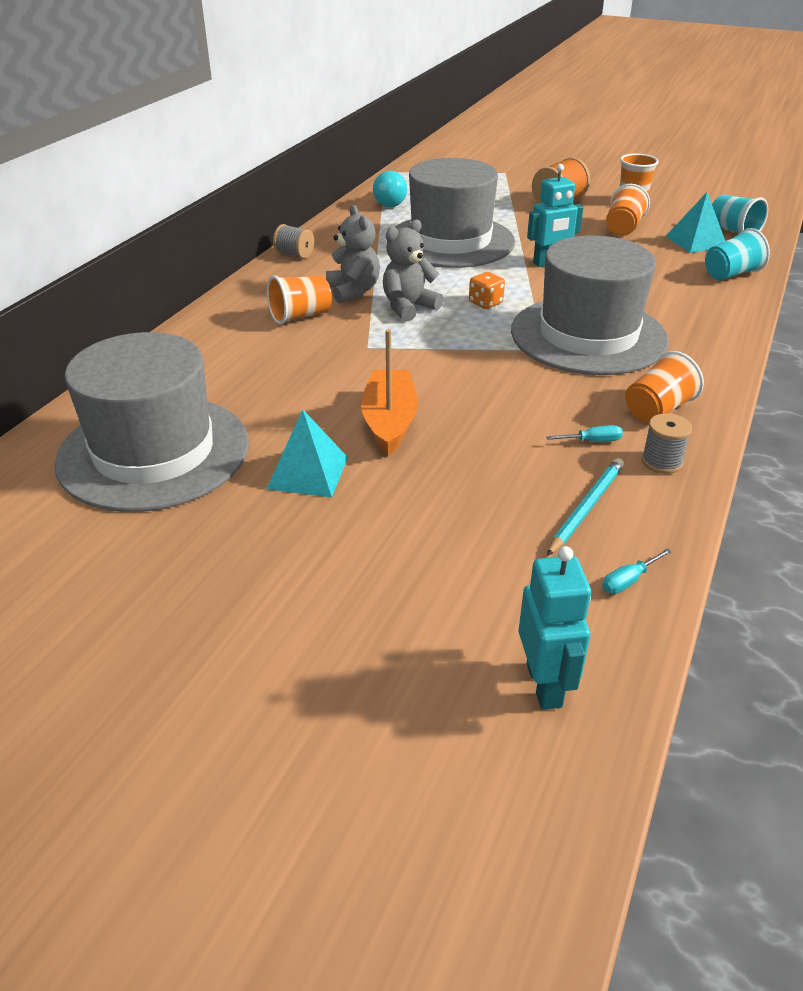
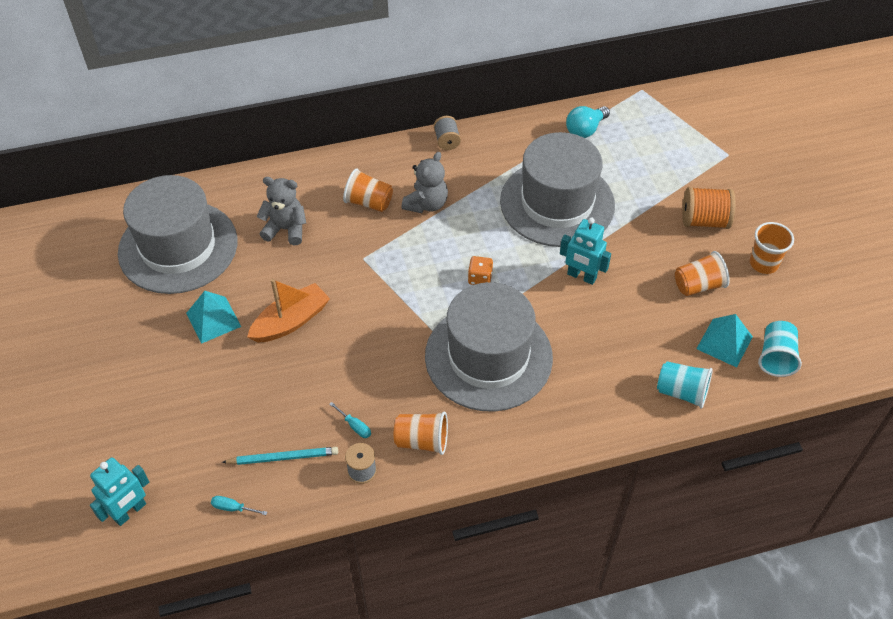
camera: 50 degrees right, 15 degrees up
(408, 307) = (433, 244): grey teddy bear -> grey teddy bear (286, 229)

